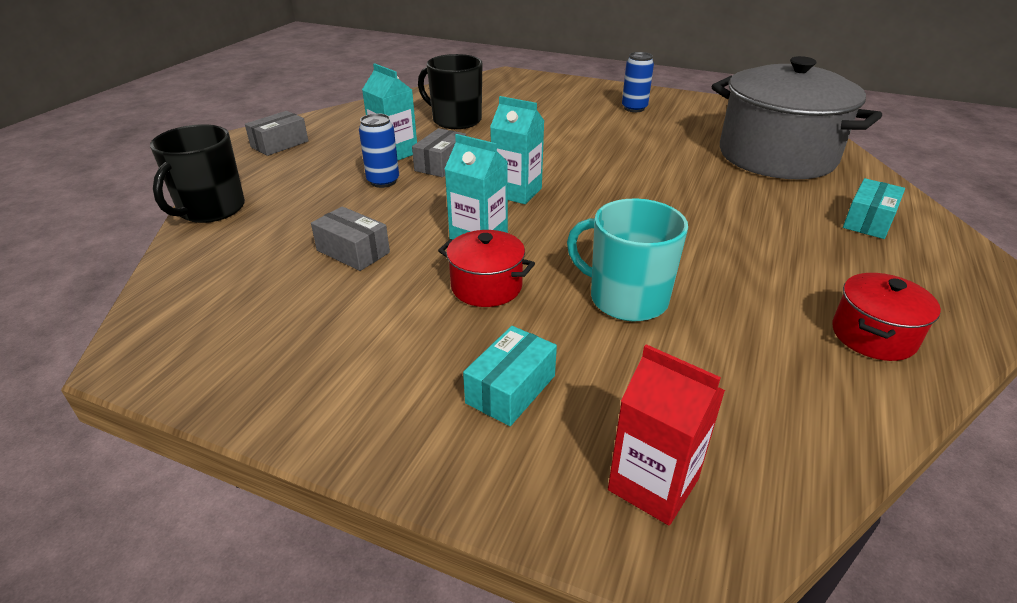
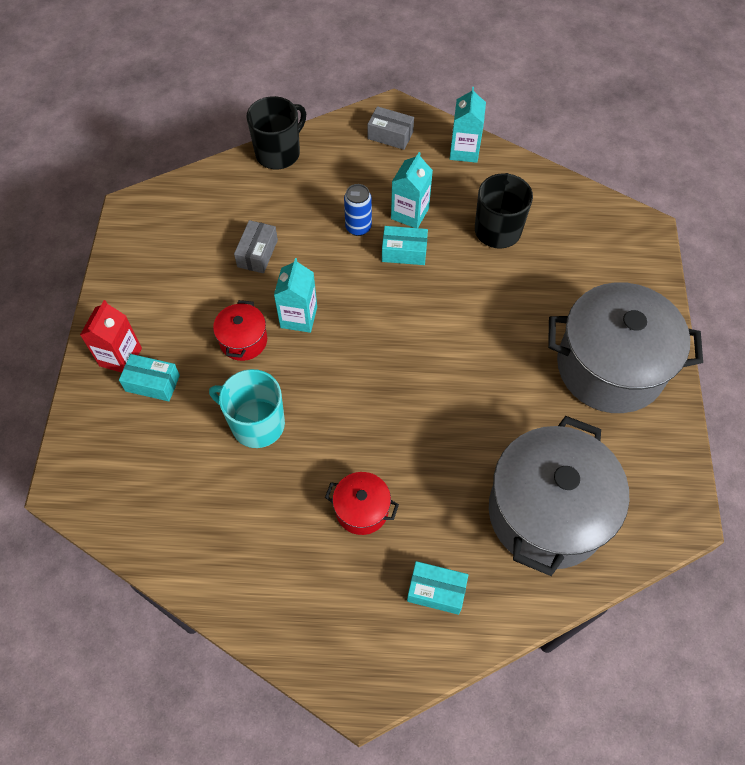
camera: 70 degrees right, 25 degrees up
(211, 209) = (279, 153): black mug -> black mug turned 135 degrees clockwise
(441, 164) = (404, 252): grey box -> turquoise box
(516, 192) = (378, 319): turquoise carton -> turquoise carton (464, 151)
(626, 298) = (256, 423): turquoise mug -> turquoise mug turned 75 degrees counterclockwise
(634, 108) = (610, 367): blue can -> grey pot
(653, 484) = (102, 464): red carton -> red carton (120, 357)
(873, 336) = (262, 580): red pot -> red pot (362, 509)

